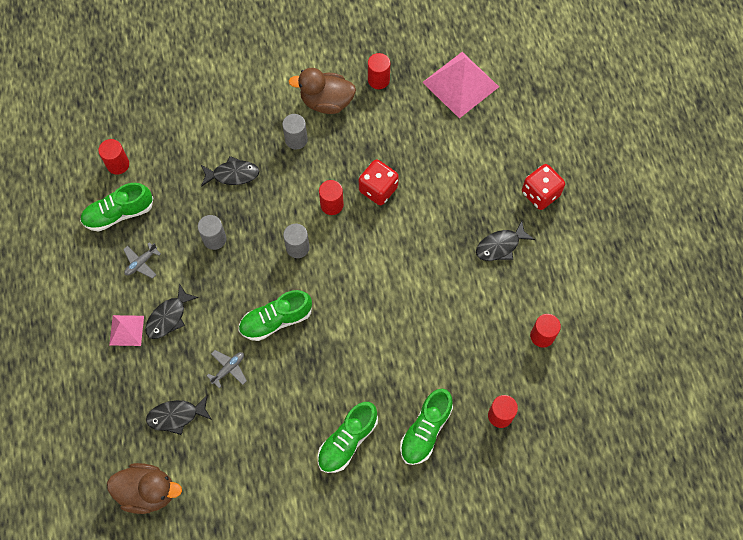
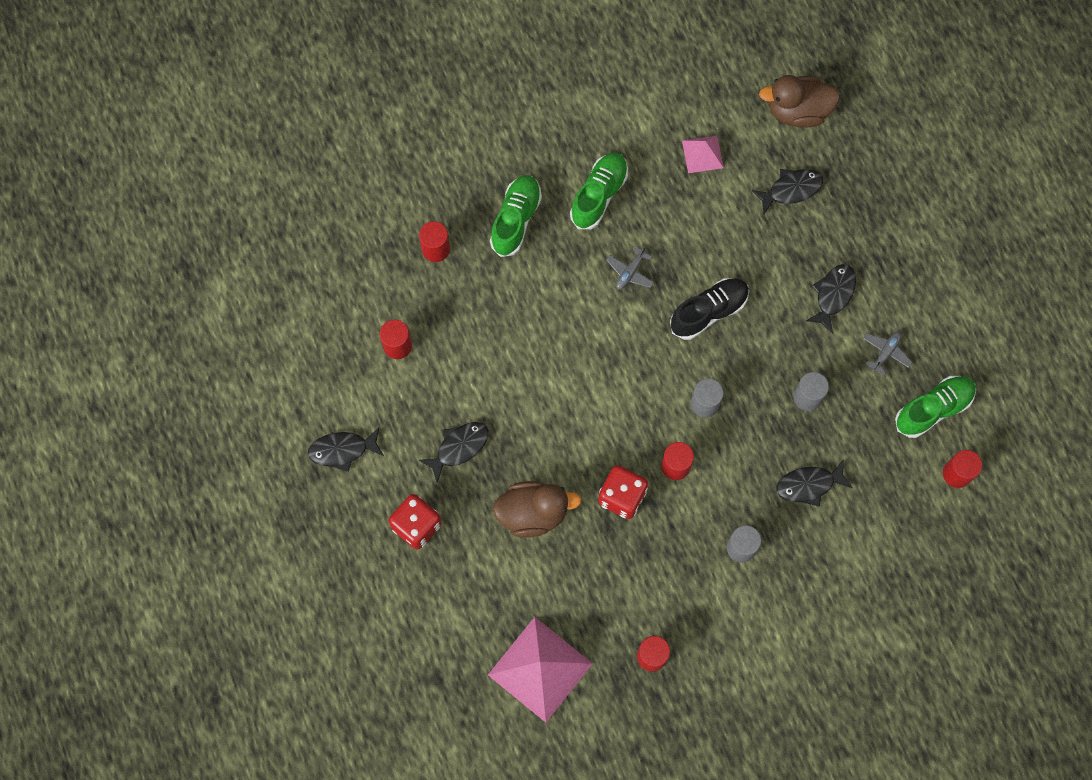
camera: 170 degrees right, 5 degrees up
(126, 330) = (876, 272): pink pyramid -> pink pyramid (702, 154)
(228, 369) = (748, 249): grey plane -> grey plane (630, 272)
(276, 320) = (708, 312): green shoe -> black shoe
(326, 102) = (714, 610): brown duck -> brown duck (533, 513)
(594, 259) = (342, 450): none -> black fish

